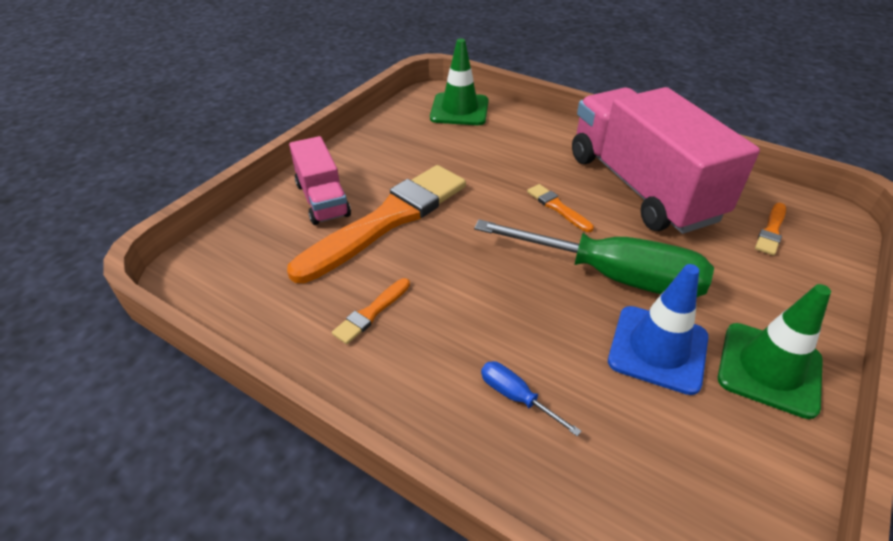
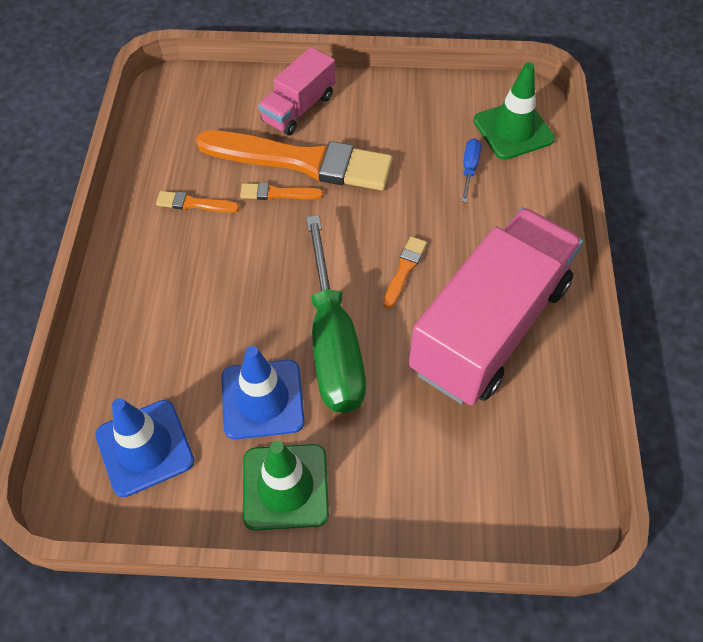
camera: 60 degrees right, 15 degrees up
(515, 396) = (164, 322): blue screwdriver -> blue screwdriver (469, 168)
(686, 478) = (145, 448): none -> blue traffic cone
(771, 231) = (495, 461): orange brush -> orange brush (277, 193)

